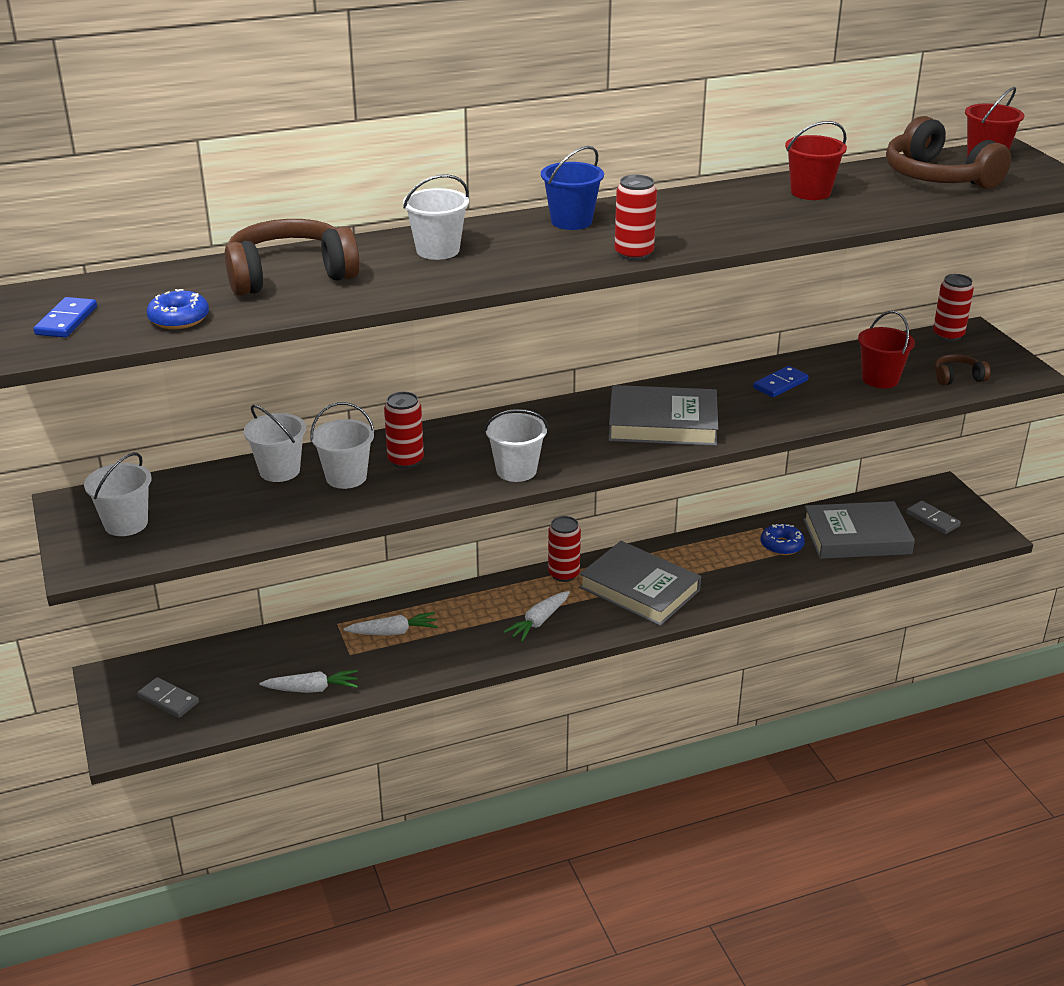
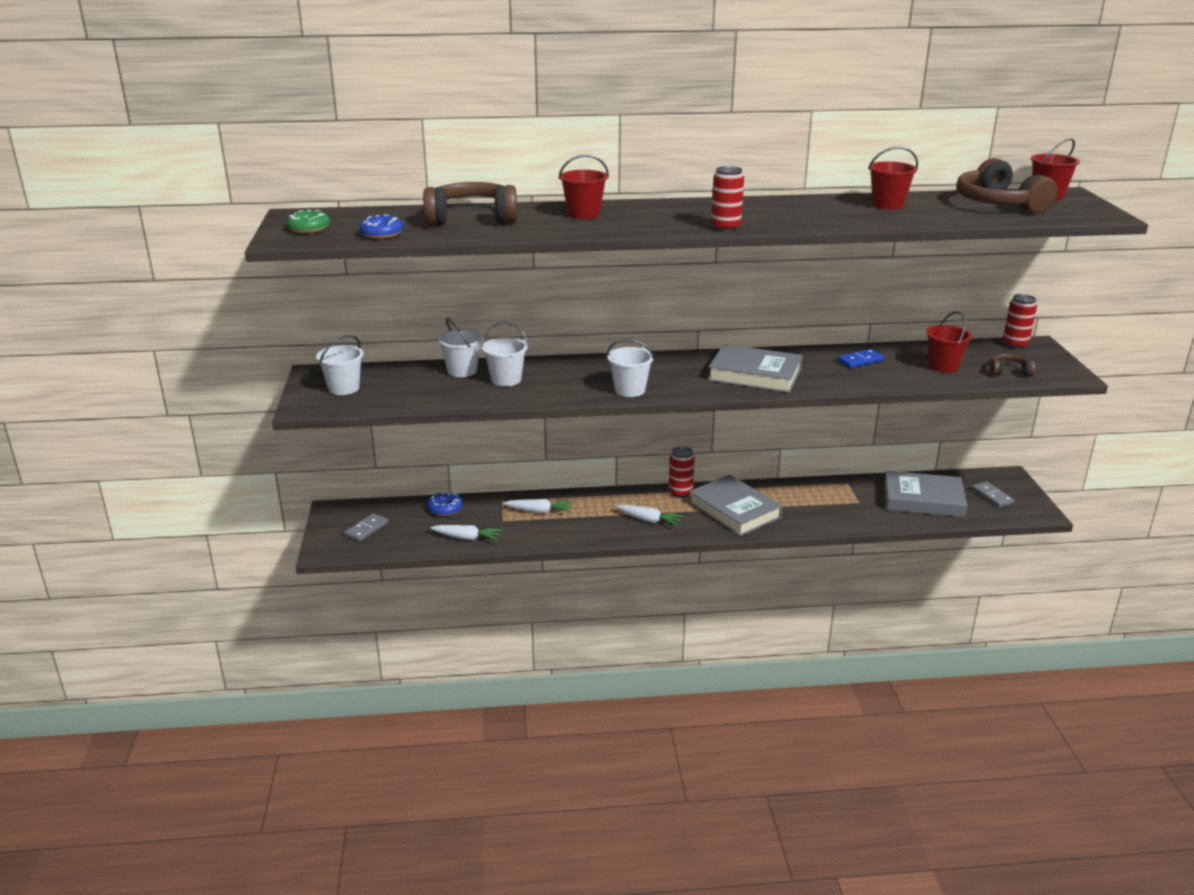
camera: 15 degrees right, 5 degrees down
(66, 321) = (309, 229): blue domino -> green donut
(168, 700) = (366, 529): grey domino -> grey domino turned 75 degrees clockwise
(405, 460) = (553, 375): red can -> none
(438, 250) = (583, 214): white bucket -> red bucket
(538, 621) = (648, 520): white carrot -> white carrot turned 120 degrees counterclockwise
(571, 221) = (692, 207): blue bucket -> none
(781, 545) = (859, 497): blue donut -> blue donut (445, 509)

